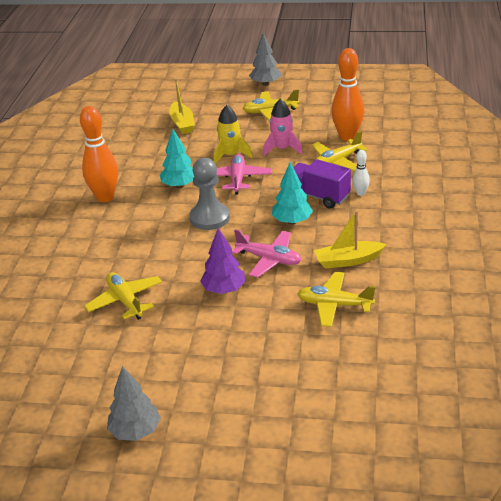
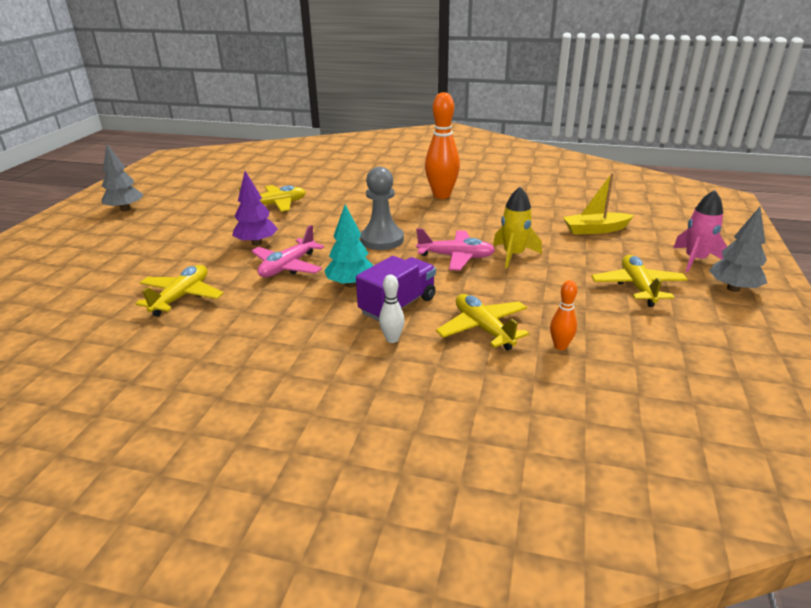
camera: 95 degrees right, 5 degrees down
(179, 185) = (452, 227): turquoise tree -> none
(282, 149) = (525, 289): pink rocket -> pink rocket (695, 260)
(347, 137) = (560, 346): orange bowling pin -> orange bowling pin, size x0.48
(348, 260) = (250, 313): yellow boat -> none

